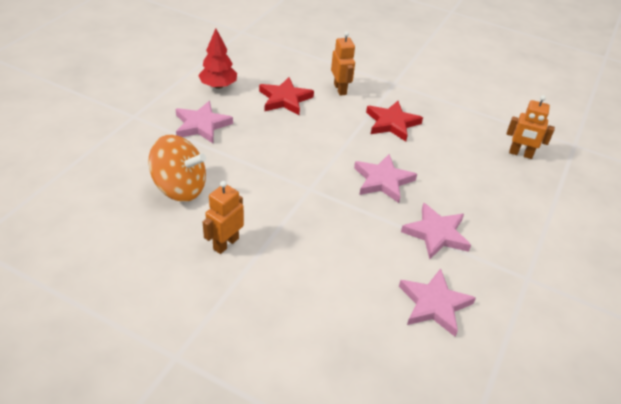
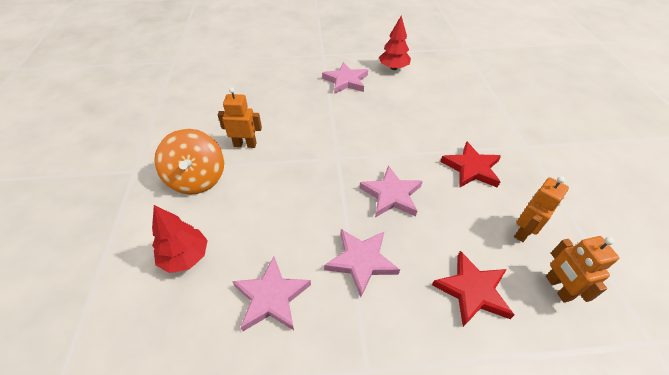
camera: 60 degrees right, 5 degrees up
(180, 188) = (278, 102): orange spinning top -> orange spinning top (197, 179)
(285, 99) = (420, 100): red star -> red star (472, 291)
(340, 89) = (472, 120): orange robot -> orange robot (524, 232)
(347, 350) = (185, 257): none -> red tree

